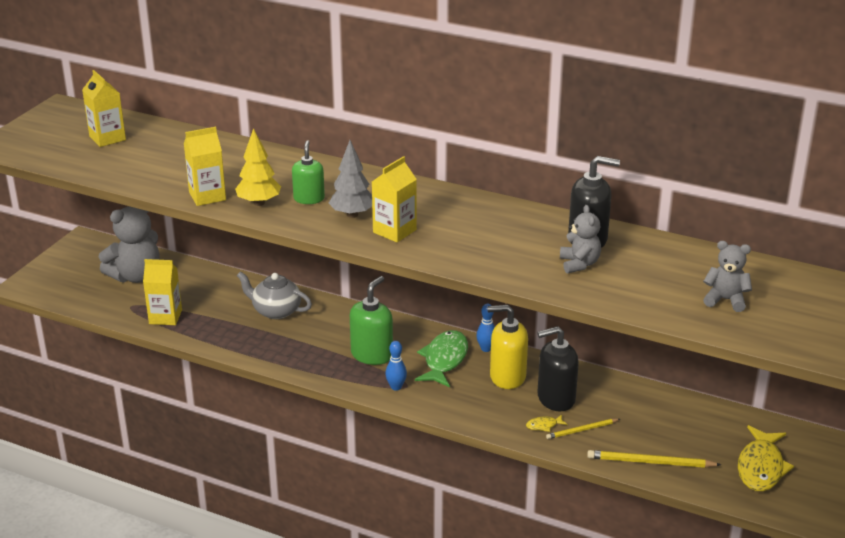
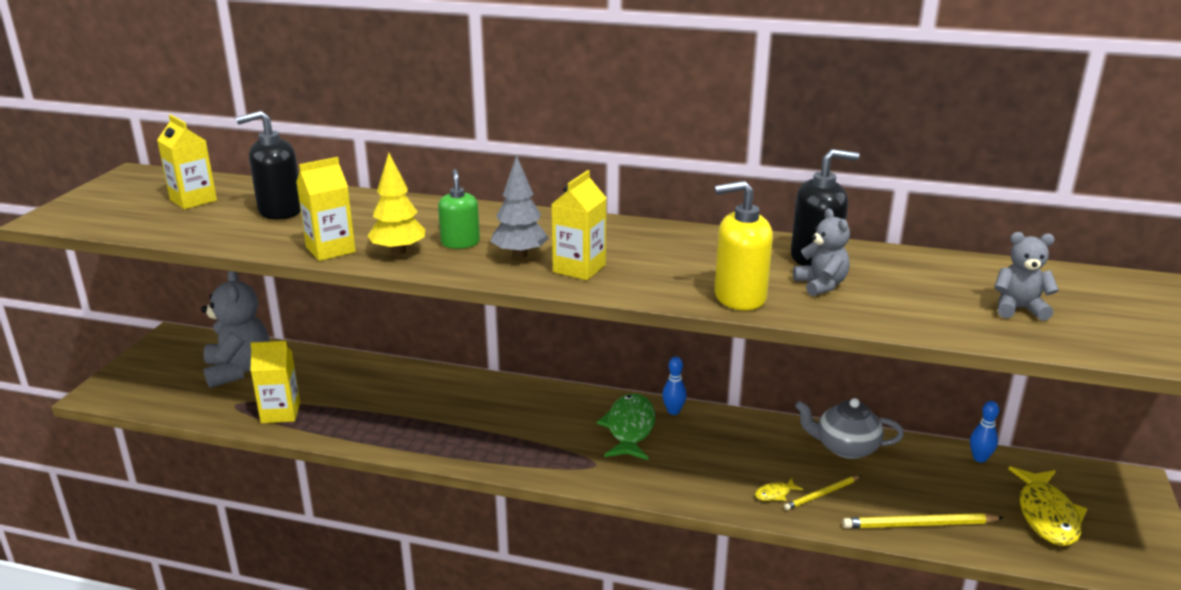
camera: 10 degrees left, 5 degrees down
(136, 276) = (238, 370): grey teddy bear -> grey teddy bear turned 60 degrees counterclockwise
(275, 311) = (415, 393): grey teapot -> grey teapot (845, 448)
(372, 354) = (542, 431): green soap dispenser -> none
(396, 387) = (582, 467): blue bowling pin -> blue bowling pin (979, 458)
(507, 377) = (709, 440): yellow soap dispenser -> yellow soap dispenser (739, 297)
(555, 398) = (775, 460): black soap dispenser -> black soap dispenser (280, 211)

